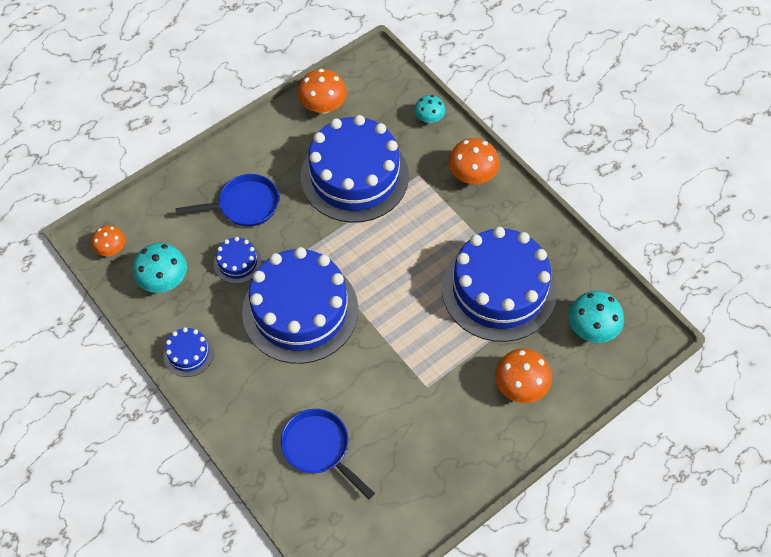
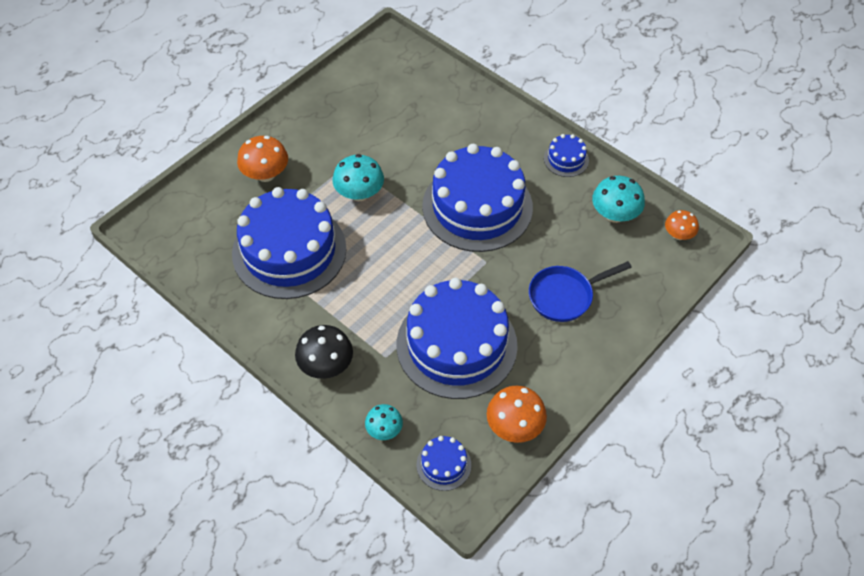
camera: 170 degrees right, 5 degrees down
(237, 262) = (551, 239): blue cake -> blue cake (443, 464)
(319, 448) = (431, 109): blue pan -> none
(472, 175) = (326, 365): orange mushroom -> black mushroom
(591, 328) = (198, 229): turquoise mushroom -> turquoise mushroom (359, 193)

